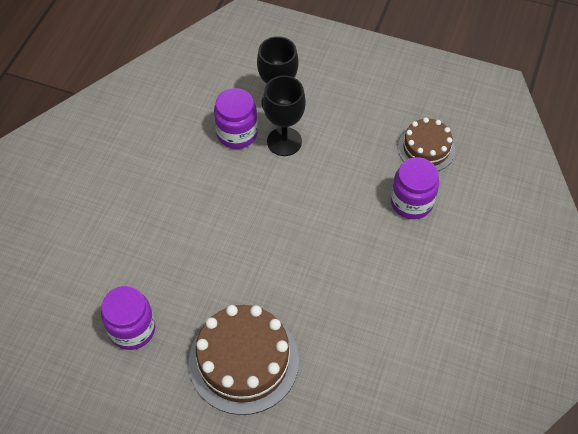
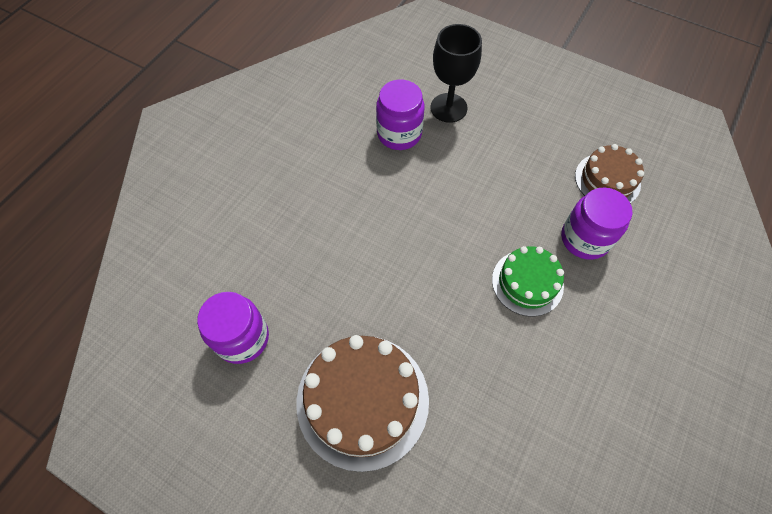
camera: 10 degrees right, 5 degrees up
(284, 141) = (449, 149): black goblet -> none
(367, 246) = (527, 282): none -> green cake

